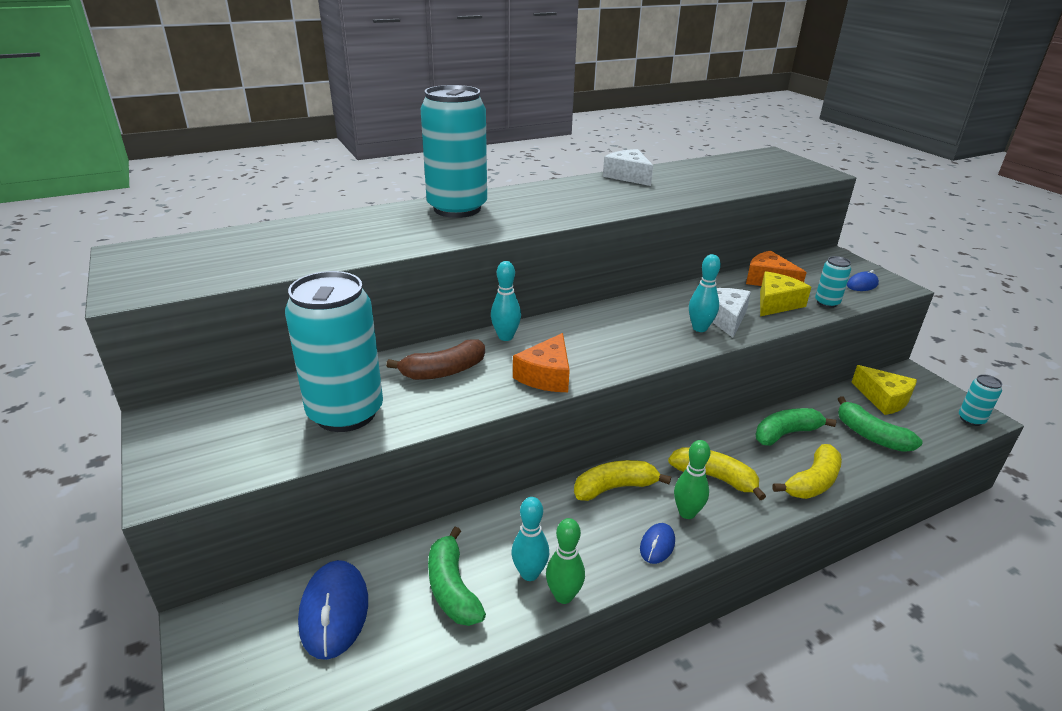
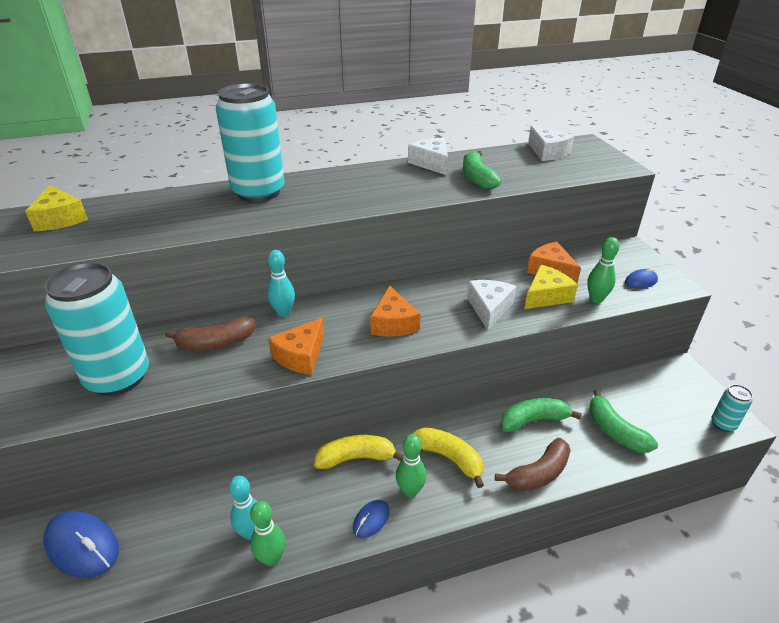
camera: 10 degrees right, 5 degrees up
(334, 612) = (82, 546): blue mouse -> blue mouse turned 60 degrees counterclockwise
(452, 588) = (183, 538): green banana -> green banana (477, 178)
(631, 338) = (393, 323): none -> orange cheese
(699, 328) = (461, 317): turquoise bowling pin -> none
(741, 163) = (548, 152): none -> white cheese
(812, 482) = (538, 473): yellow banana -> brown banana
(827, 303) = (596, 299): turquoise can -> green bowling pin
(883, 399) = (643, 393): yellow cheese -> yellow cheese (60, 219)

